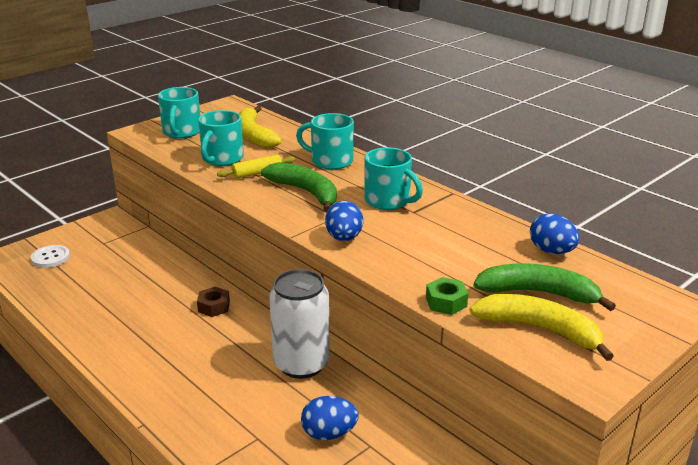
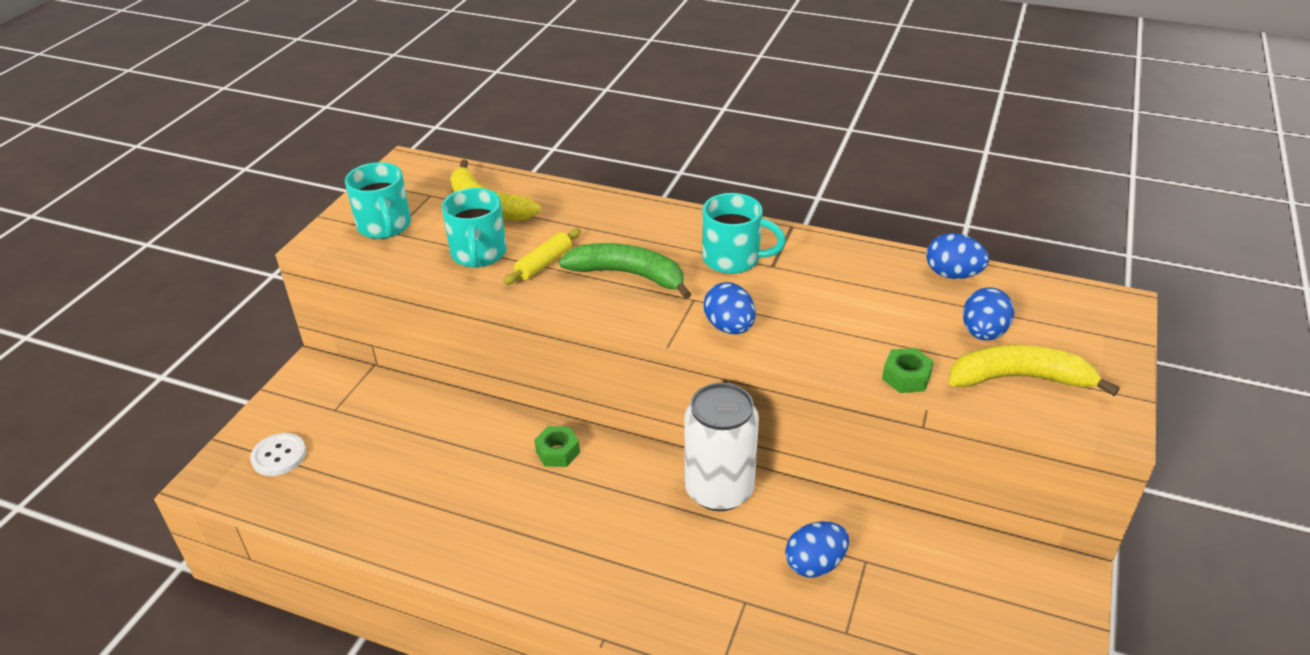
camera: 25 degrees left, 10 degrees up
(214, 307) = (558, 452): brown nut -> green nut
(330, 161) = (617, 219): turquoise mug -> none
(539, 293) = (983, 333): green banana -> blue egg

